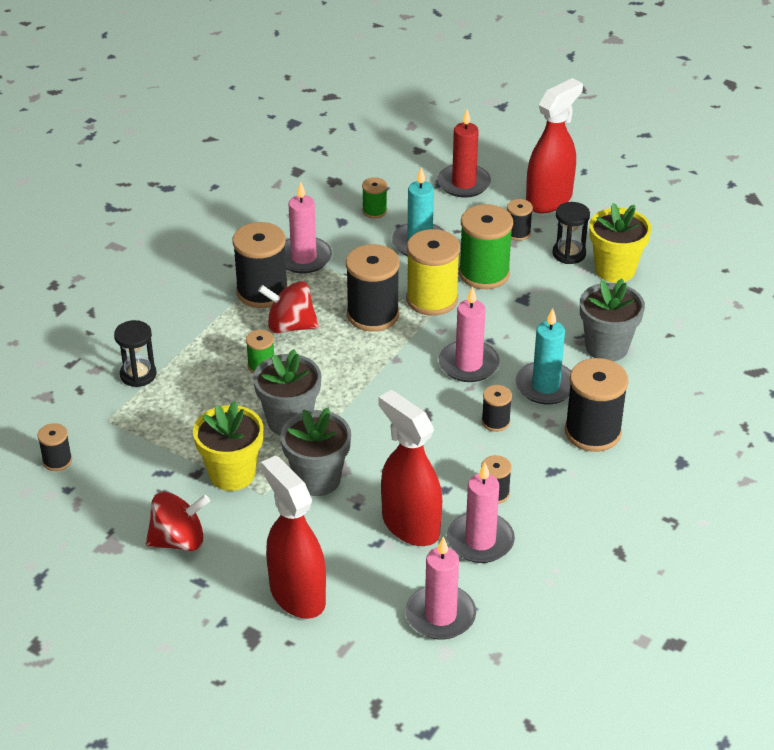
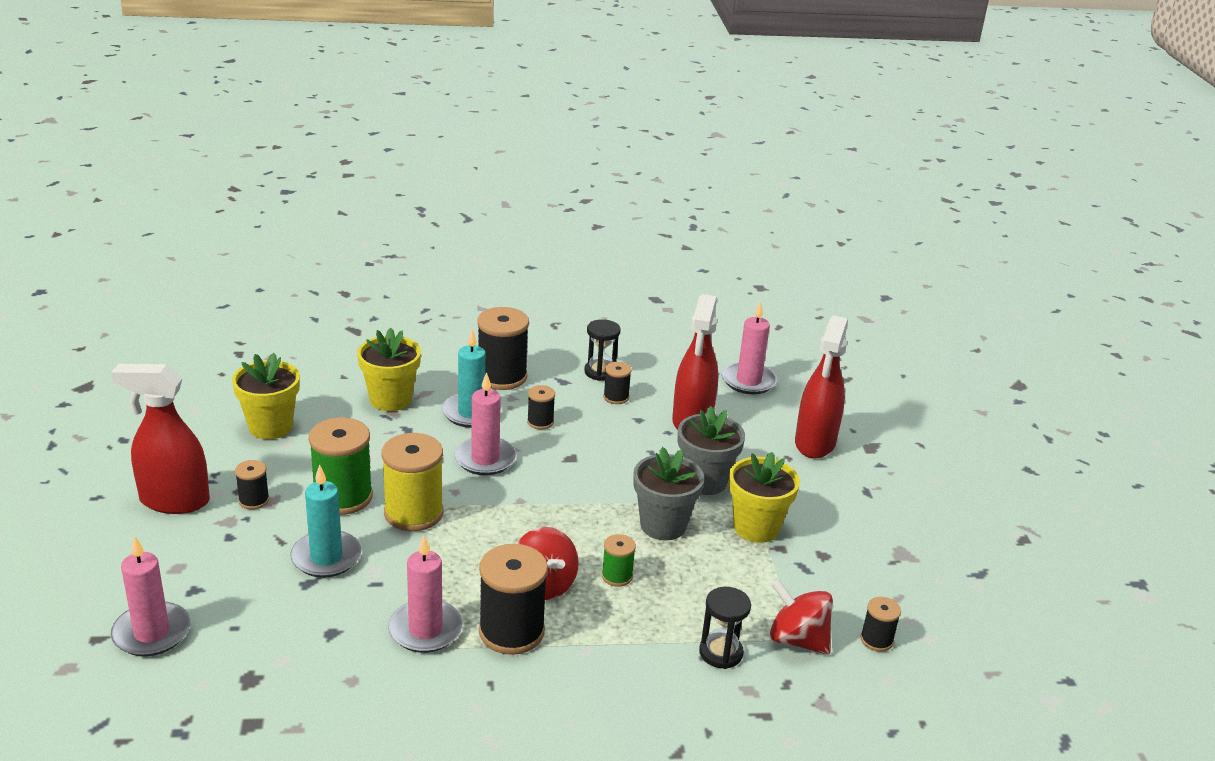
camera: 130 degrees left, 10 degrees down
(179, 540) = (850, 520): red spinning top -> red spinning top (797, 640)
(373, 315) = (473, 539): black spool -> none
(374, 211) = (291, 615): green spool -> none
(464, 183) = (182, 571): red candle -> none
(480, 541) = (667, 388): pink candle -> pink candle (151, 633)
(569, 254) = (265, 459): black hourglass -> black hourglass (600, 372)
(606, 347) = (390, 399): grey flower pot -> yellow flower pot

